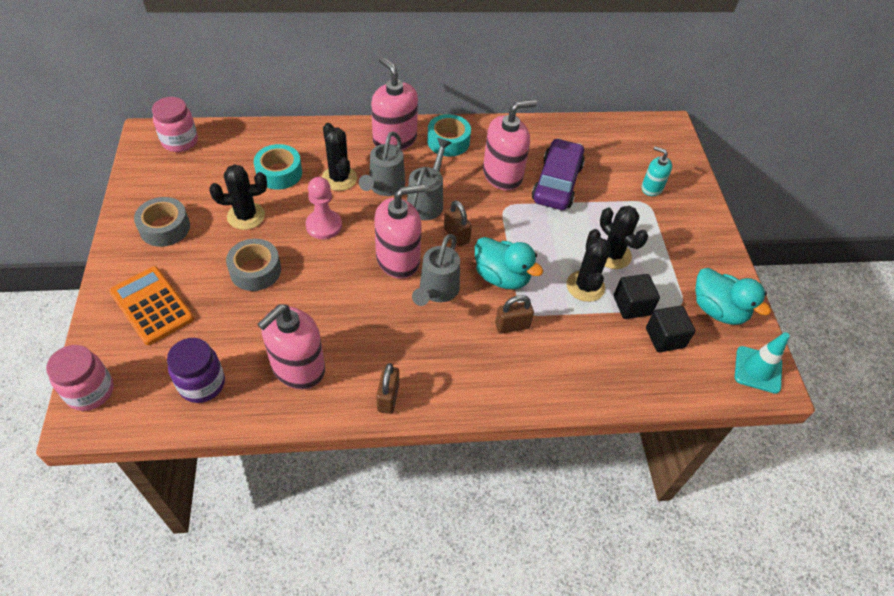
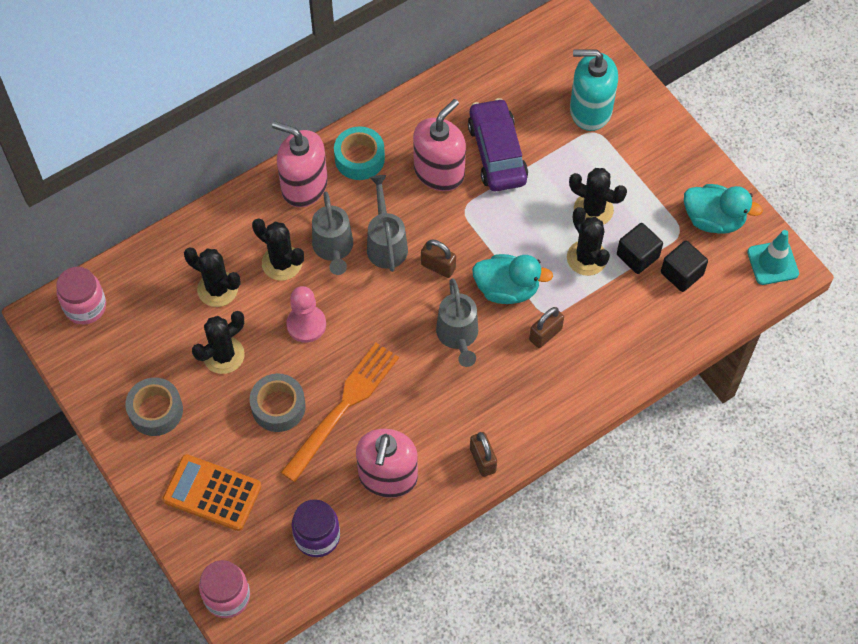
camera: 25 degrees left, 10 degrees up
(279, 173) = (217, 289): turquoise tape -> black cactus
(305, 296) = (343, 407): none -> orange fork
(398, 259) = (401, 322): pink soap dispenser -> none
(651, 188) = (590, 110): turquoise soap dispenser -> turquoise soap dispenser, size x1.80

